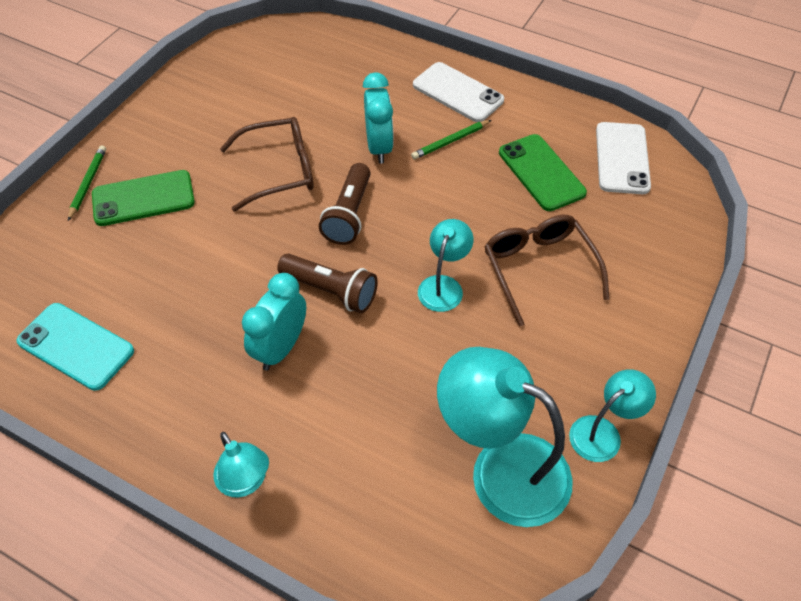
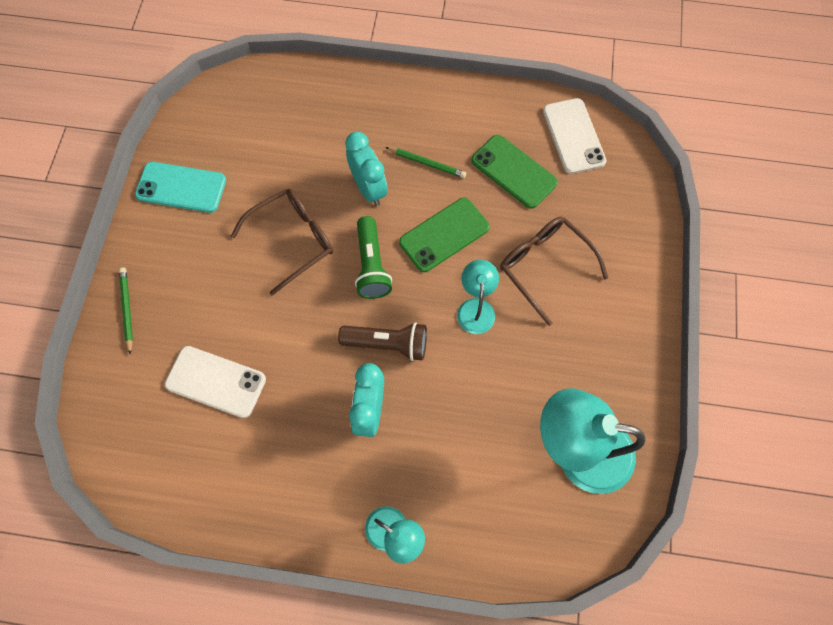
camera: 20 degrees left, 15 degrees up
(76, 346) = (200, 469): turquoise phone -> turquoise phone (181, 187)
(143, 198) = (185, 308): green phone -> green phone (444, 235)
(349, 214) = (371, 265): brown flashlight -> green flashlight
(450, 141) = (427, 163): green pencil -> green pencil turned 105 degrees counterclockwise
(457, 93) = (413, 109): white phone -> white phone (216, 382)
(603, 432) = (640, 394): turquoise lamp -> none

